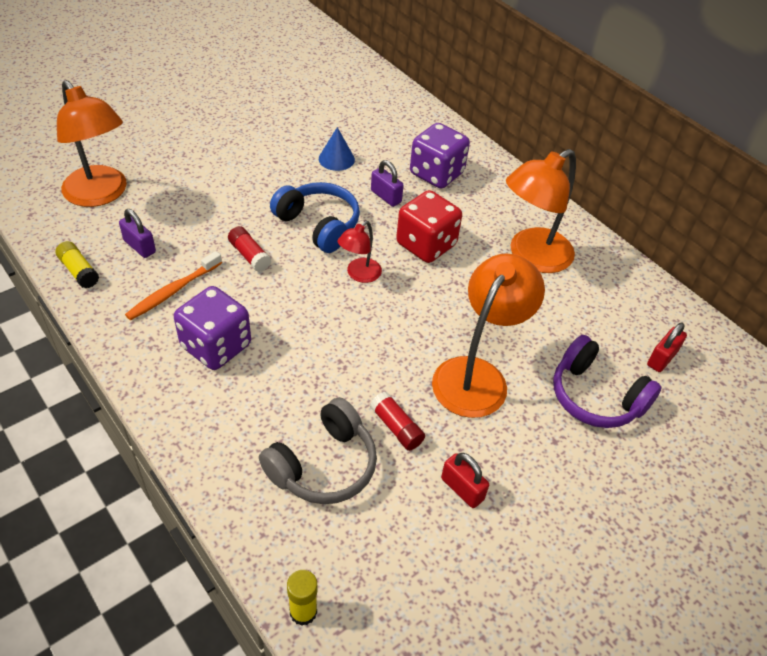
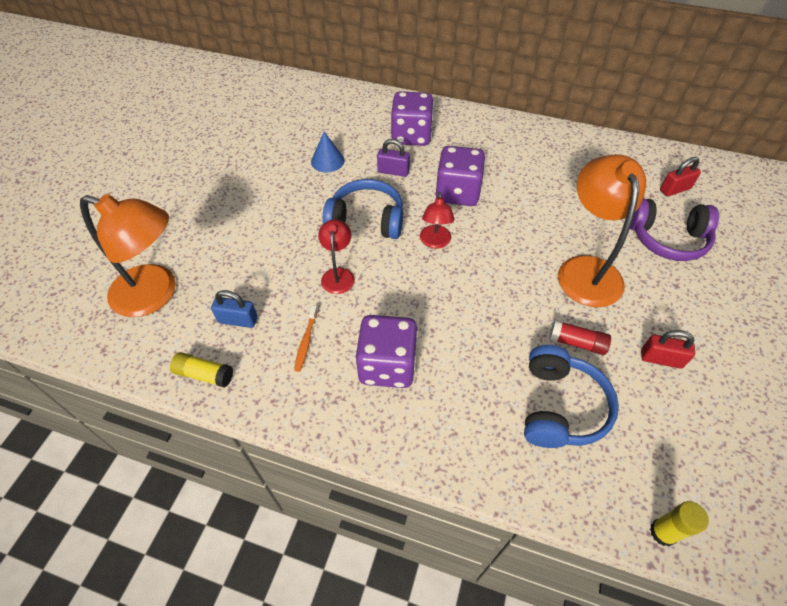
camera: 30 degrees left, 5 degrees up
(140, 246) = (238, 320): purple padlock -> blue padlock
(173, 291) = (306, 341): orange toothbrush -> orange toothbrush, size x0.64
(249, 255) = (338, 275): red glue stick -> red lamp
(323, 465) = (560, 407): grey headphones -> blue headphones
(426, 245) = (457, 193): red dice -> purple dice
(531, 257) = (533, 163): orange lamp -> none
(662, 358) = (675, 189): red padlock -> red padlock turned 60 degrees clockwise

